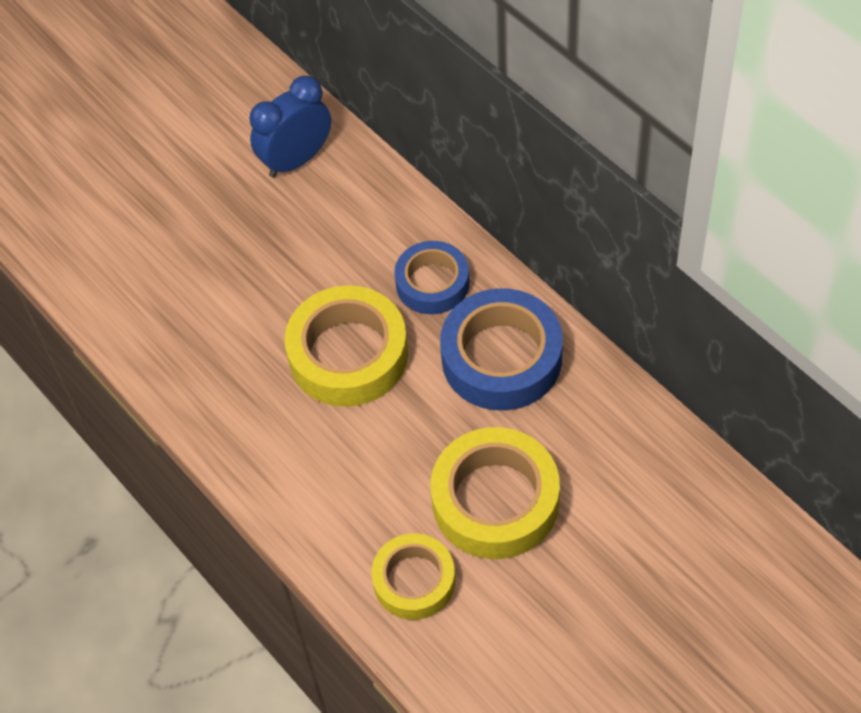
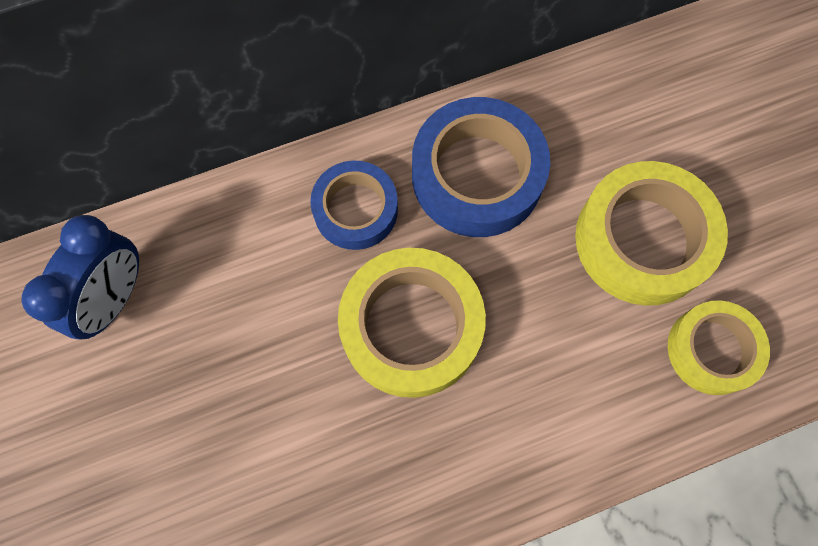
camera: 75 degrees left, 15 degrees up
(296, 160) = (114, 298): blue clock -> blue clock turned 135 degrees counterclockwise

